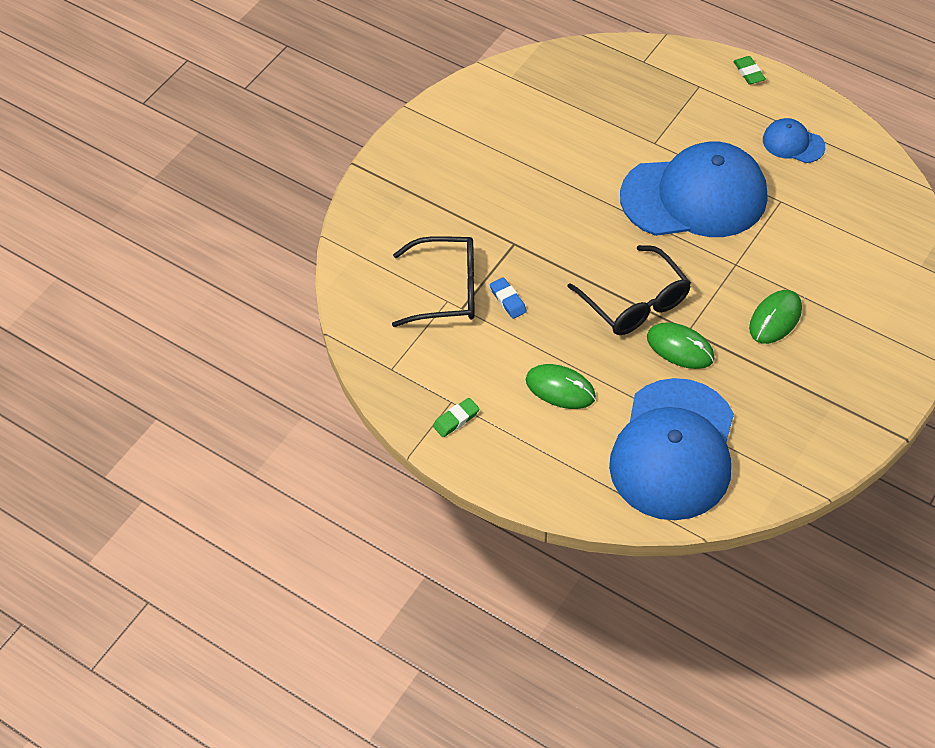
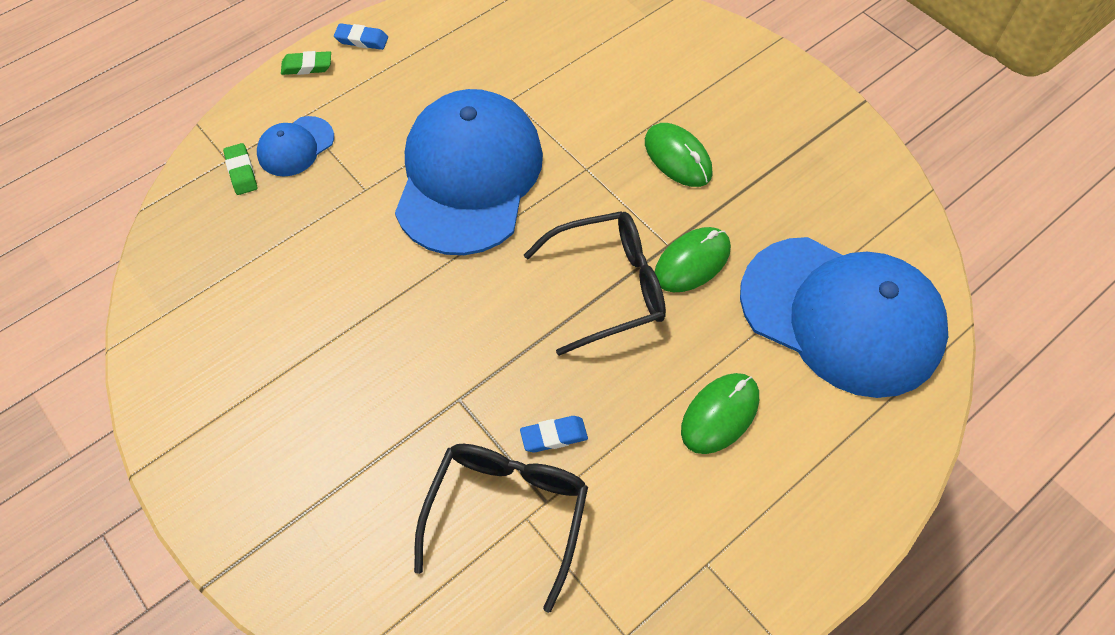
camera: 75 degrees left, 5 degrees up
(456, 419) = (740, 566): green eraser -> green eraser (241, 172)
(792, 94) = (362, 40): none -> blue eraser
(793, 143) = (433, 62): blue cap -> blue cap (295, 146)

